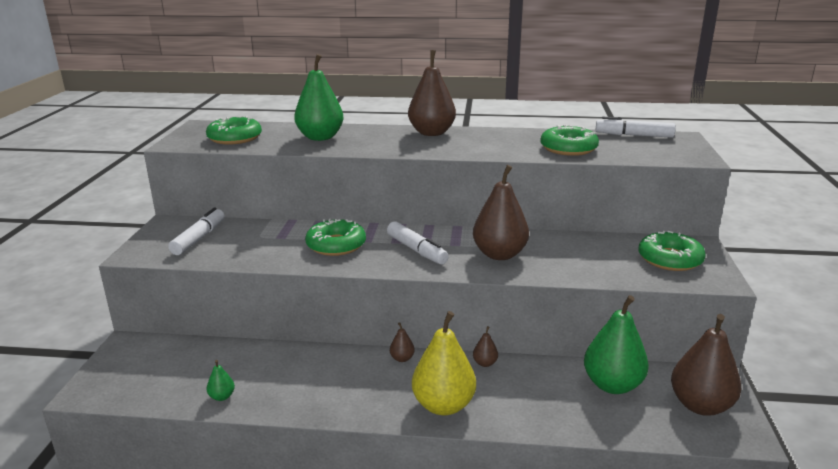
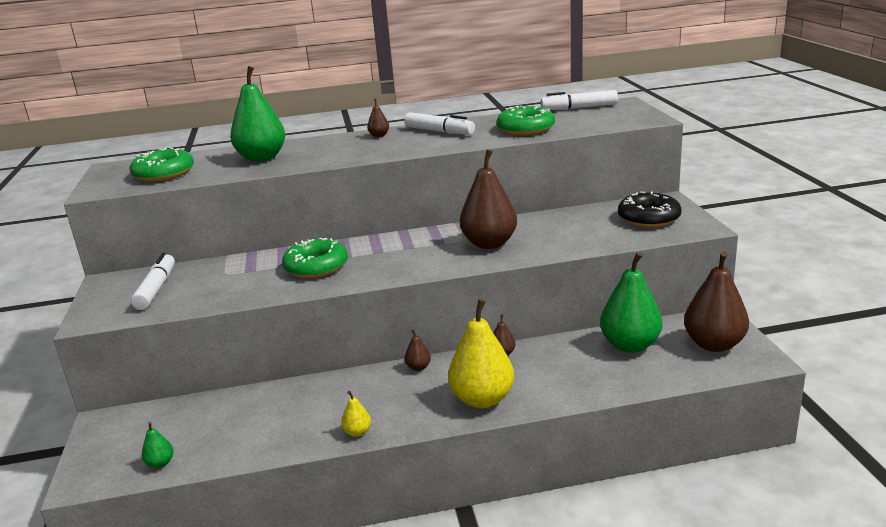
camera: 15 degrees left, 0 degrees up
(222, 397) = (246, 446): green pear -> green pear (160, 463)
(318, 408) = (357, 432): none -> yellow pear
(416, 250) = (404, 255): white marker -> white marker (439, 131)
(431, 133) = (379, 136): brown pear -> brown pear, size x0.43
(670, 259) = (648, 218): green donut -> black donut

